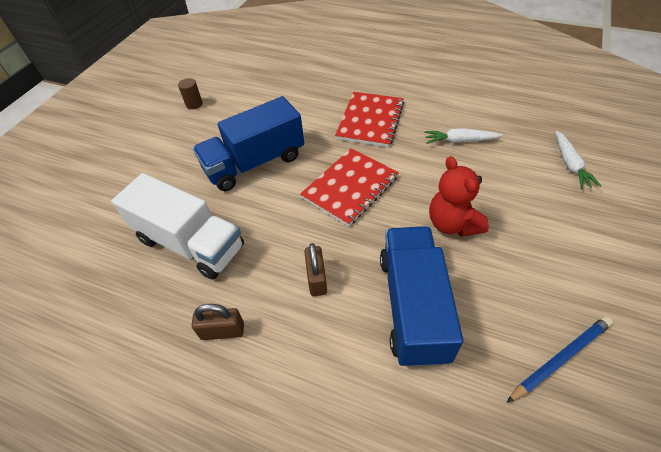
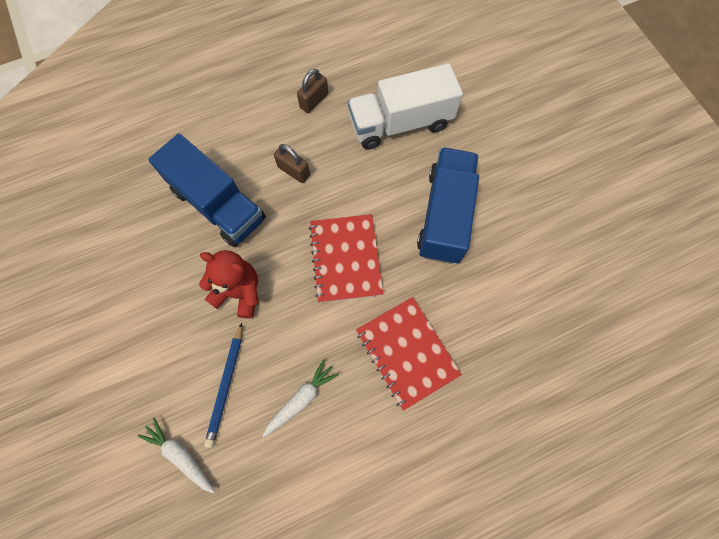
camera: 130 degrees right, 20 degrees up
(194, 104) = (585, 226): brown cylinder -> none
(560, 358) = (108, 245): blue pencil -> blue pencil (226, 386)

